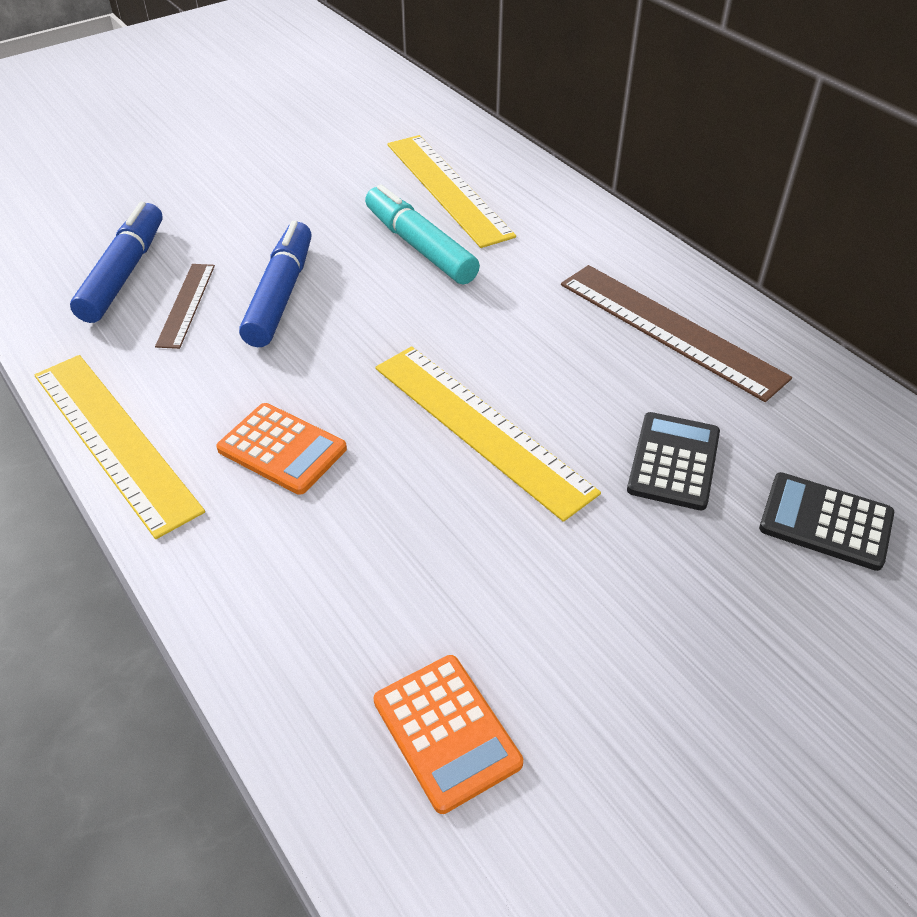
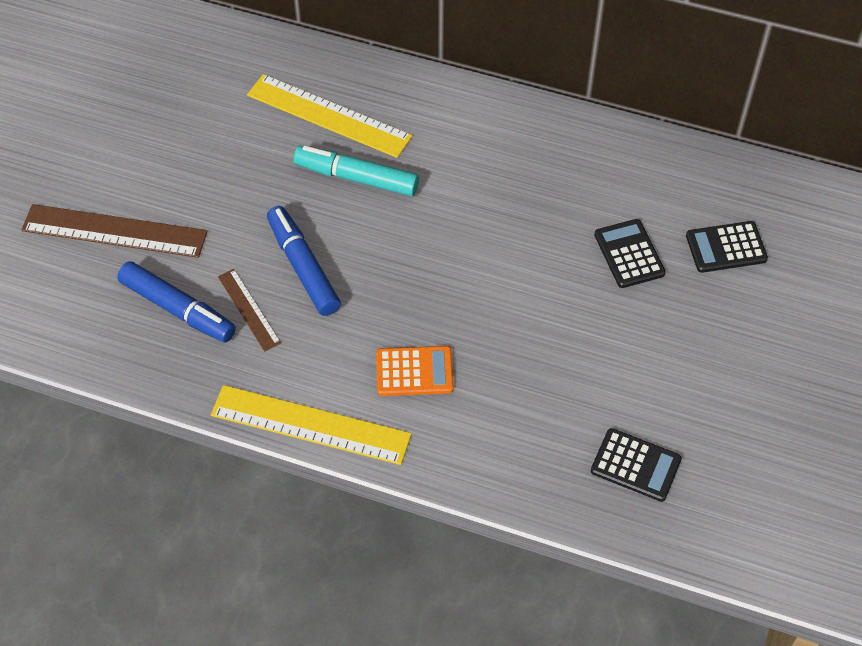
camera: 35 degrees left, 10 degrees up
(124, 273) = (178, 309): blue marker -> blue marker turned 150 degrees clockwise
(446, 732) = (635, 465): orange calculator -> black calculator
(480, 428) = (511, 293): yellow ruler -> none
(670, 329) = (562, 161): brown ruler -> brown ruler (114, 231)

